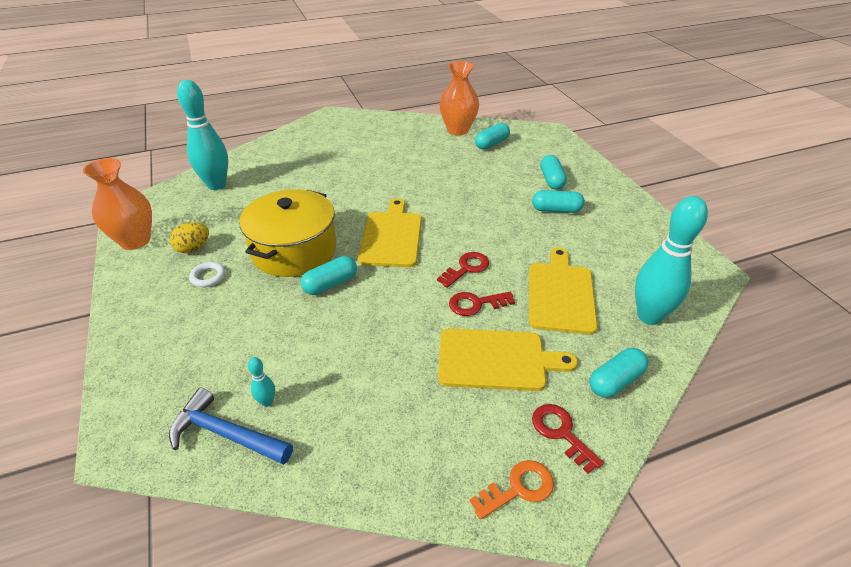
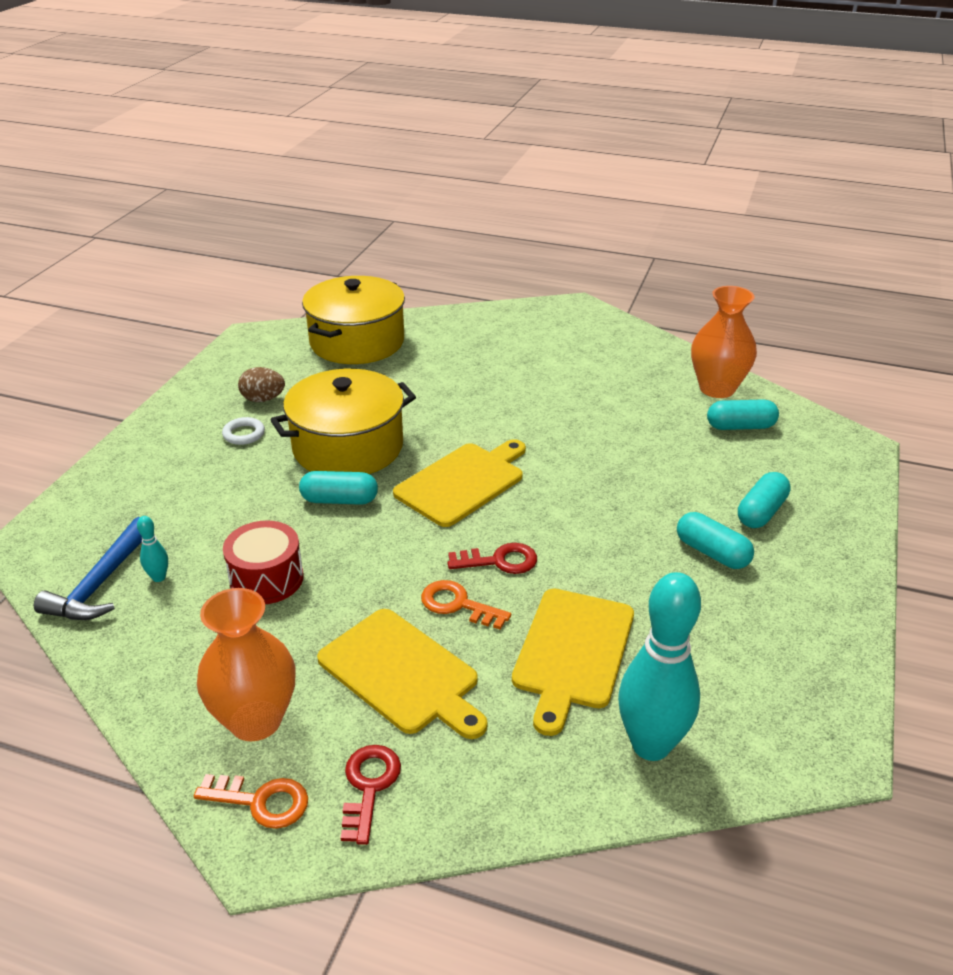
camera: 40 degrees right, 5 degrees down
(135, 240) = (226, 368): orange vase -> orange vase (255, 720)
(193, 248) = (263, 399): yellow egg -> brown egg
(216, 185) = (357, 342): turquoise bowling pin -> yellow pot
(225, 434) = (100, 584): blue hammer -> blue hammer turned 135 degrees counterclockwise
(345, 357) = (266, 579): none -> red drum
(476, 304) = (458, 605): red key -> orange key
(561, 294) = (572, 652): yellow cutting board -> yellow cutting board turned 150 degrees clockwise
(615, 381) = (501, 782): turquoise capsule -> none

